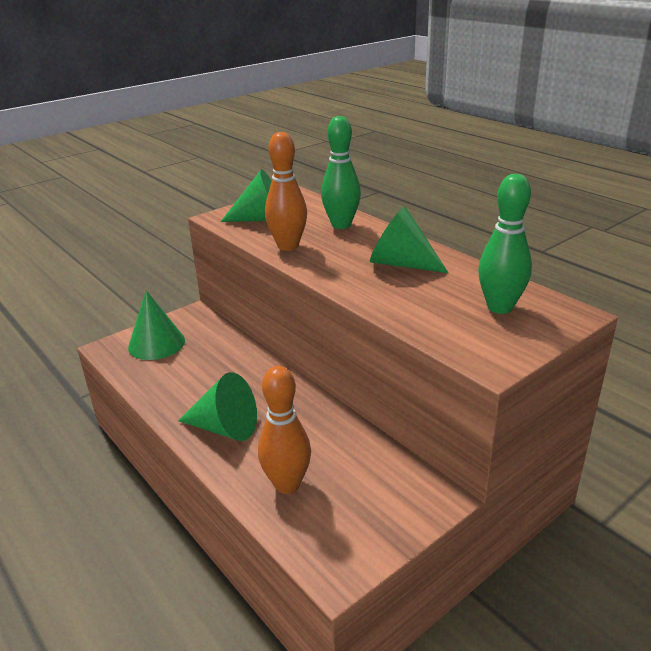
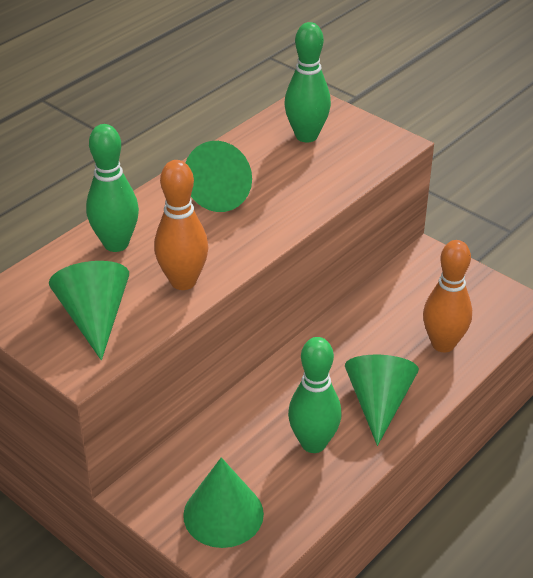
camera: 100 degrees left, 10 degrees up
(198, 387) = (313, 443): none -> green bowling pin

